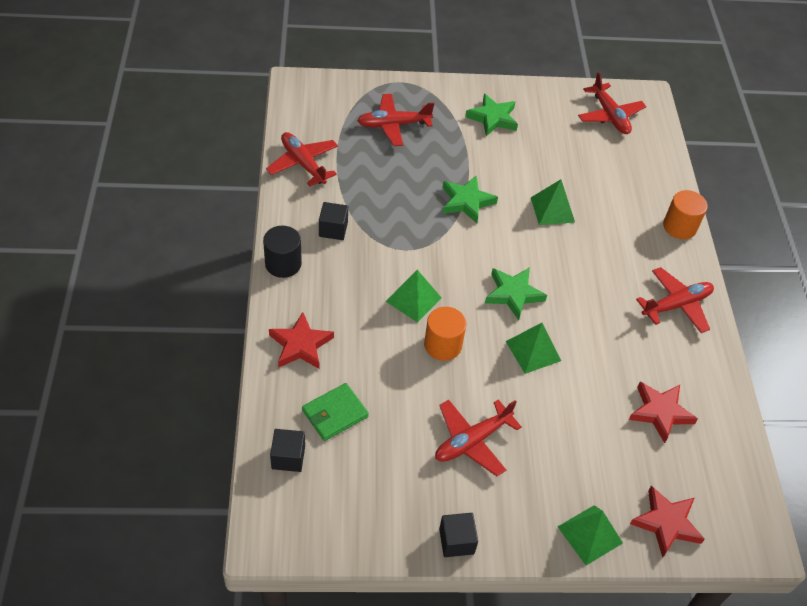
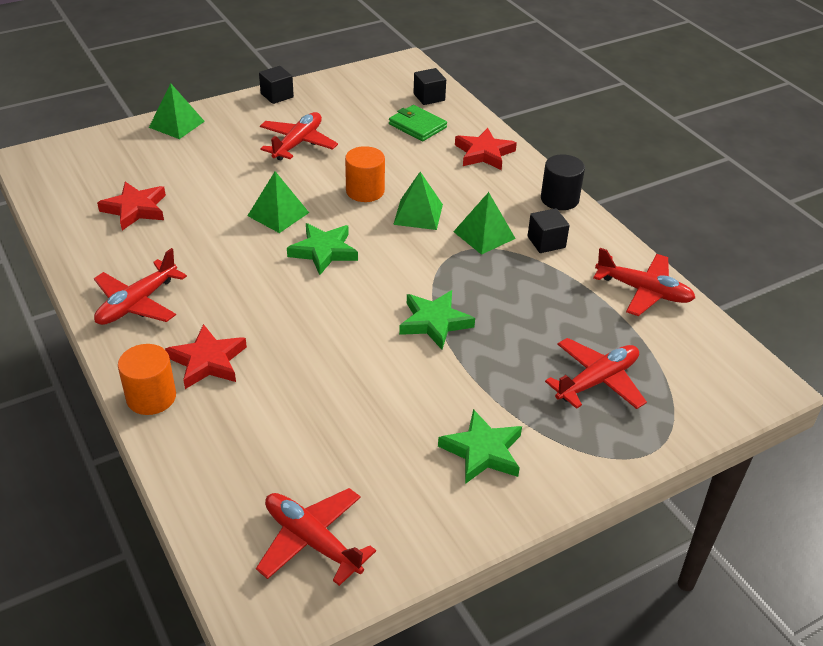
camera: 155 degrees right, 10 degrees down
(335, 414) = (417, 126): green wallet -> green wallet turned 75 degrees counterclockwise
(552, 209) = (328, 353): green pyramid -> green pyramid (484, 235)
(666, 523) = (114, 146): red star -> red star (208, 361)

